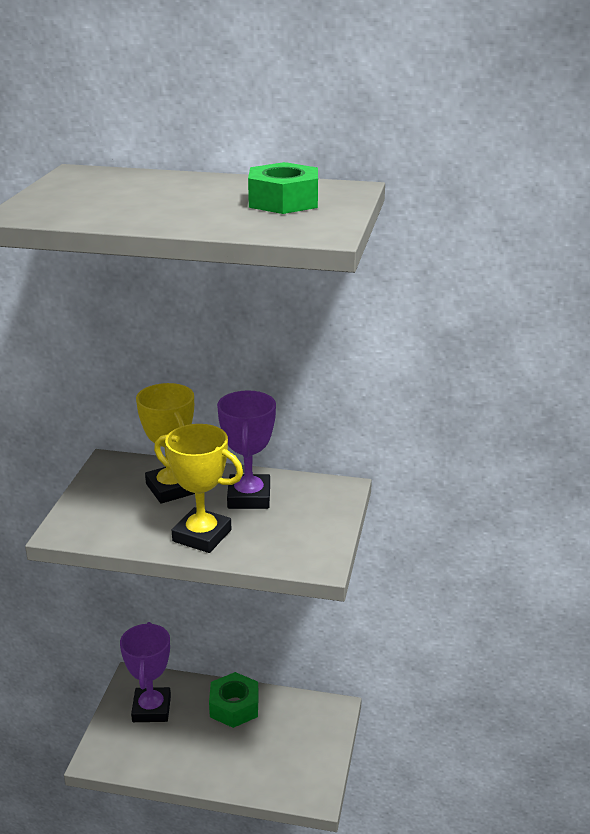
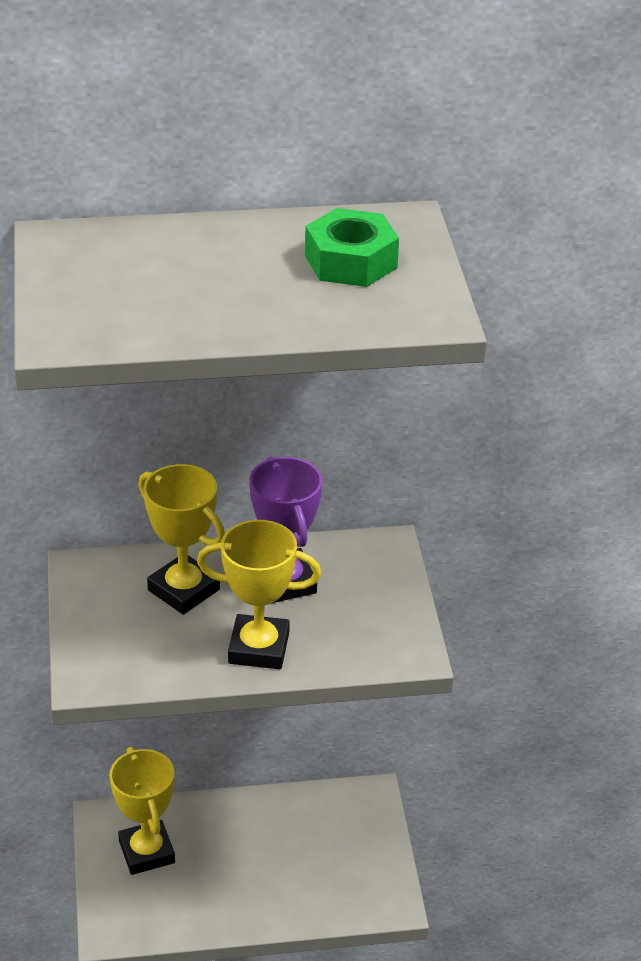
camera: 20 degrees left, 10 degrees up
(151, 709) = (146, 852): purple trophy -> yellow trophy
(234, 706) = (248, 823): green nut -> none

